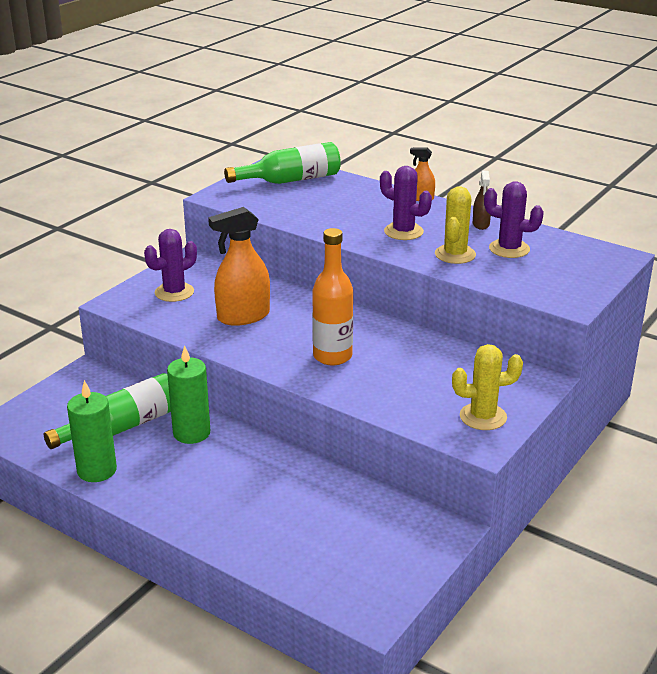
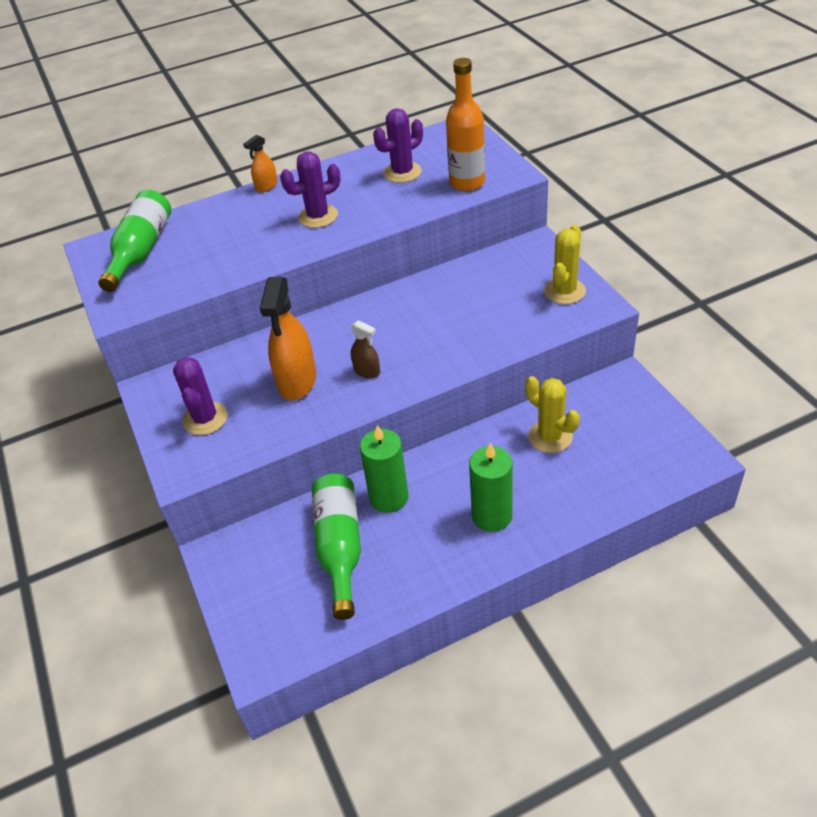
camera: 55 degrees left, 15 degrees up
(97, 470) = (398, 590): green candle -> green candle (492, 516)
(332, 356) = (414, 345): orange bottle -> orange bottle (467, 183)
(455, 254) = (385, 202): yellow cactus -> yellow cactus (550, 437)
(481, 224) = (347, 172): brown spray bottle -> brown spray bottle (367, 371)

